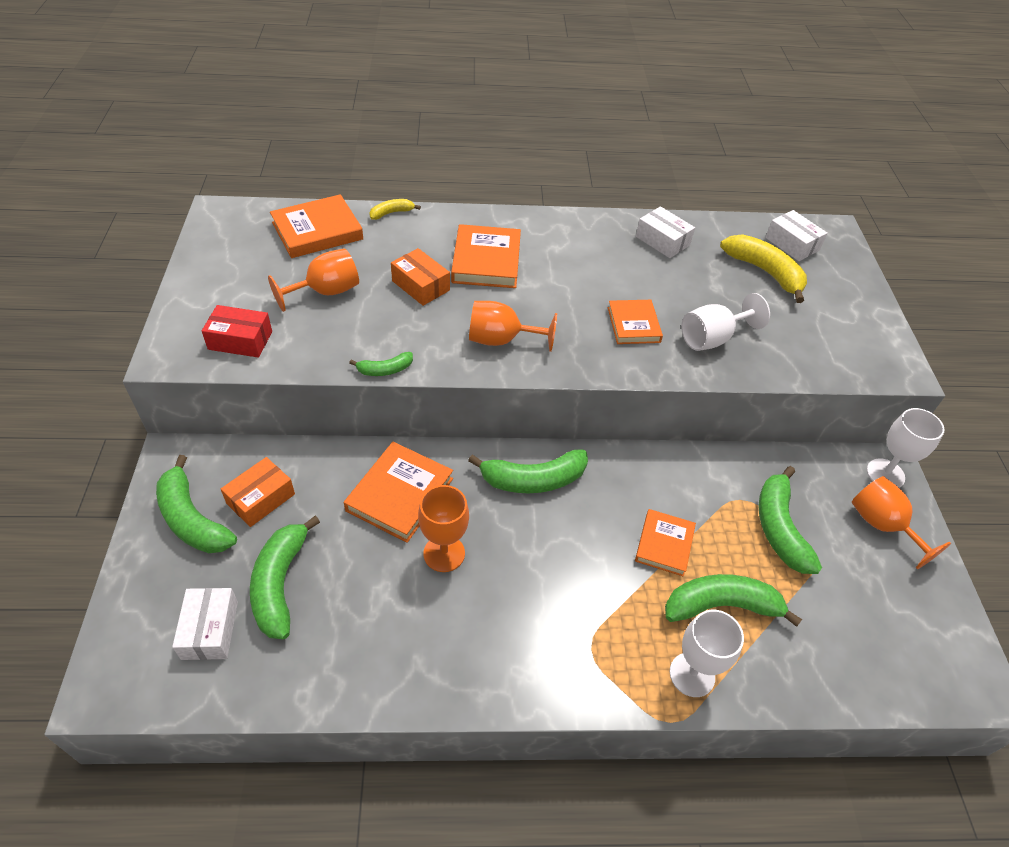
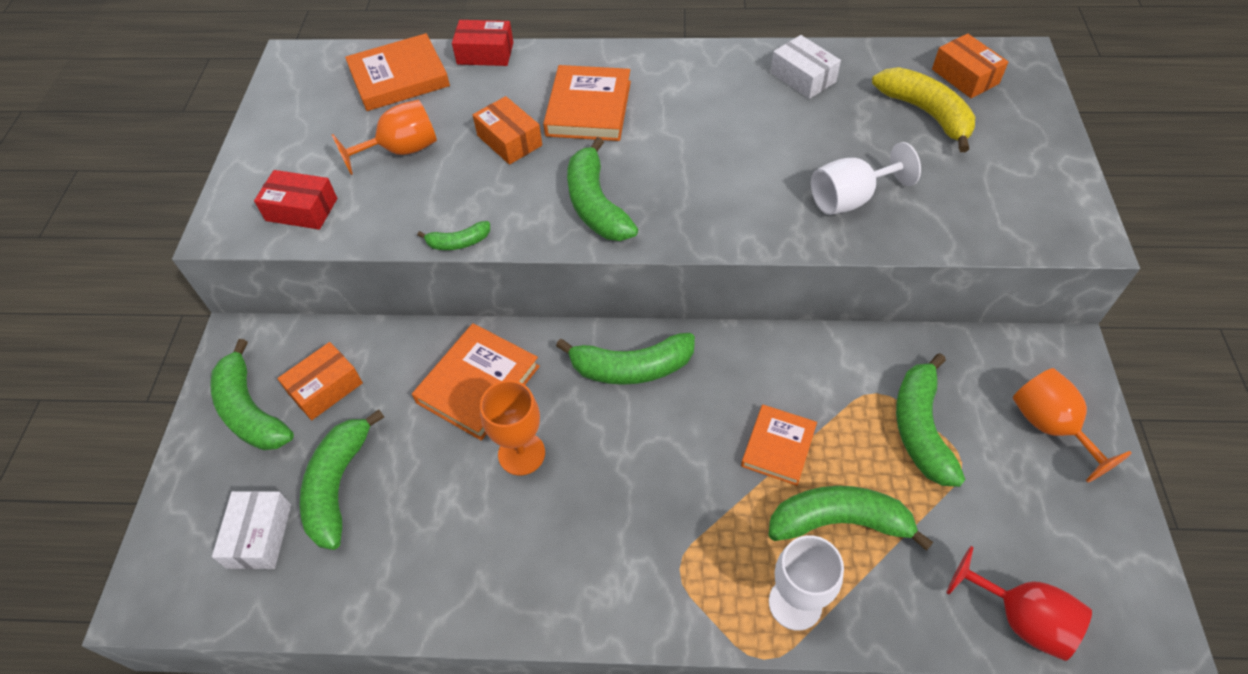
camera: 10 degrees right, 5 degrees up
(391, 213) = (485, 53): yellow banana -> red box
(501, 340) = (596, 205): orange goblet -> green banana
(633, 325) = (755, 183): orange book -> none
(792, 244) = (965, 76): white box -> orange box
(876, 680) = (1020, 618): none -> red goblet
(885, 474) = (1062, 362): white goblet -> none

